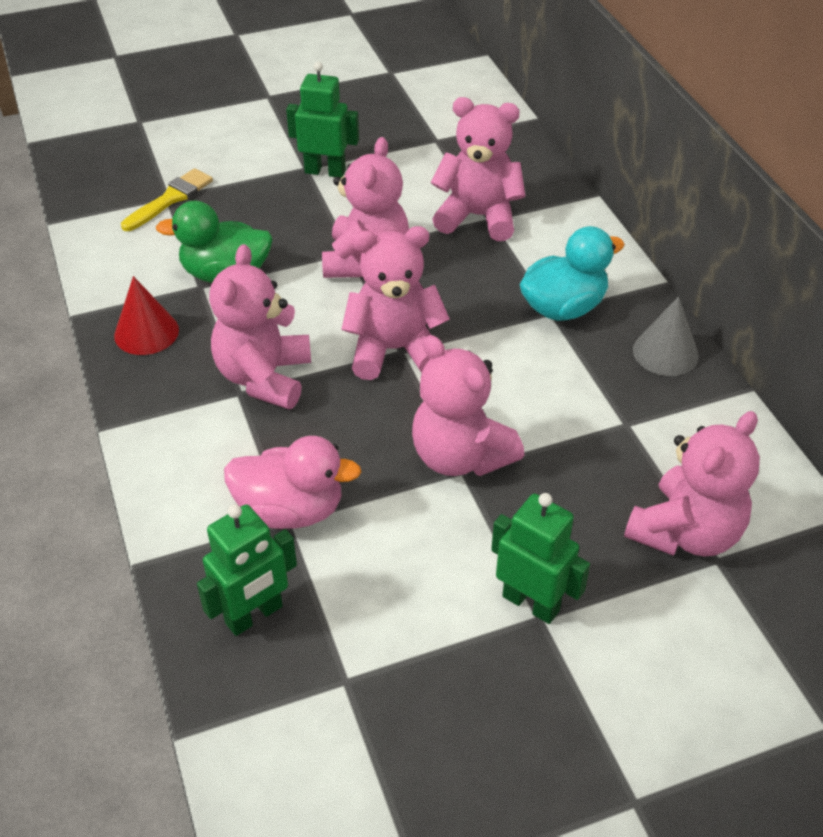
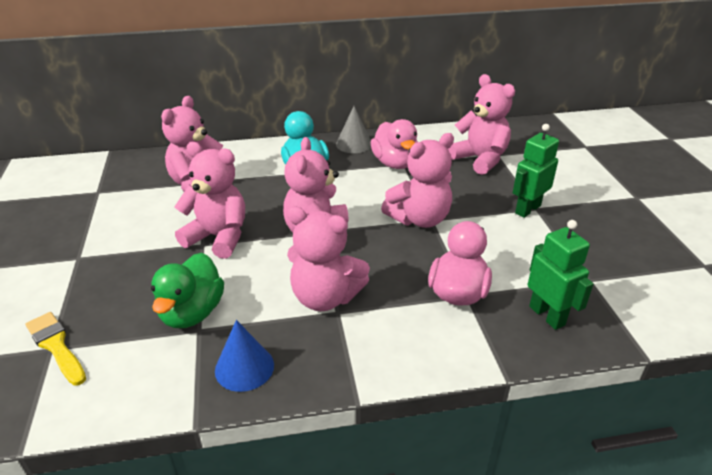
camera: 80 degrees left, 10 degrees down
(146, 332) = (244, 367): red cone -> blue cone
(325, 171) = (92, 247): green robot -> none
(620, 412) = (395, 163): none -> pink duck

